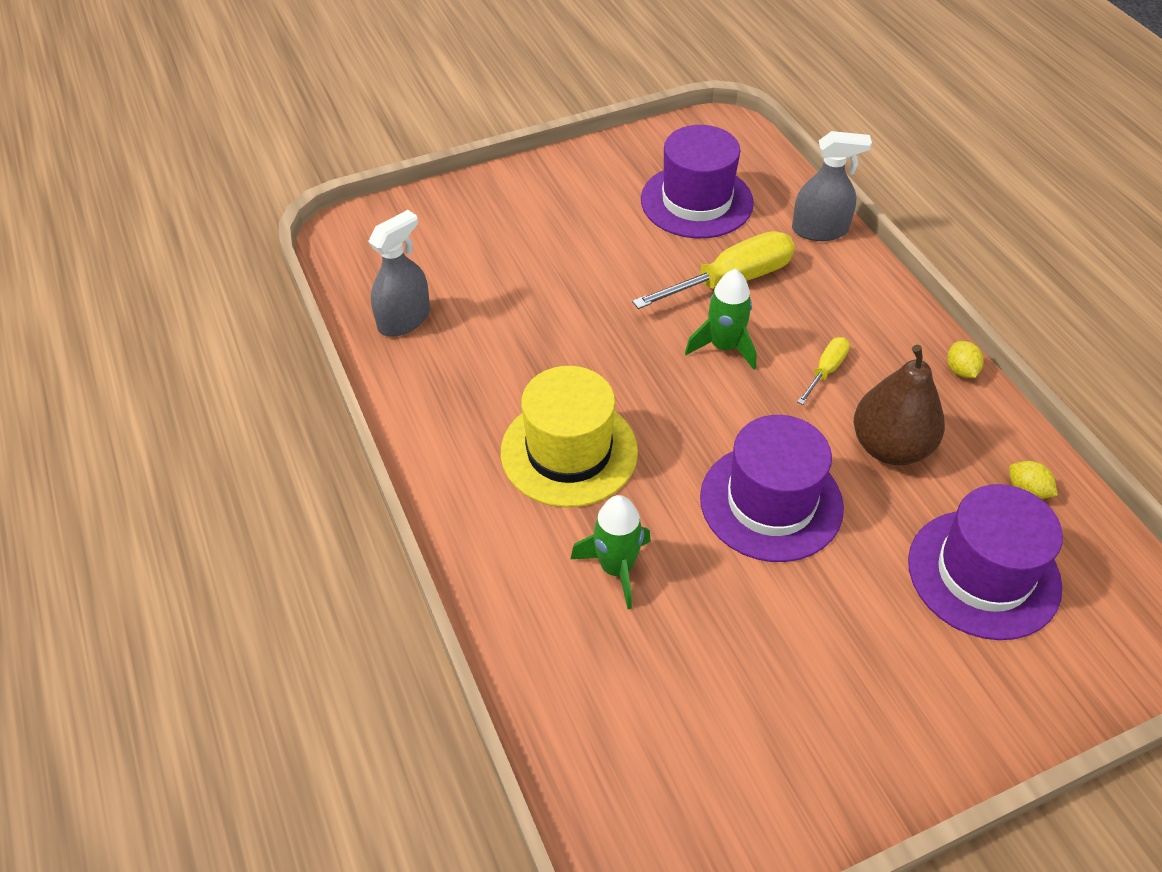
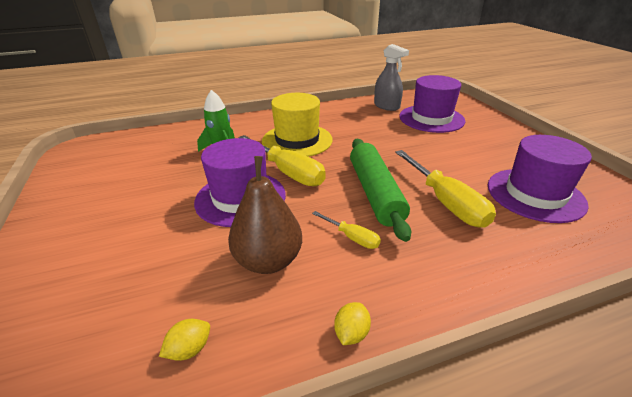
camera: 95 degrees right, 15 degrees down
(685, 452) = (288, 172): none -> yellow screwdriver
(724, 347) = (375, 193): green rocket -> green rolling pin
(819, 230) = (536, 260): grey spray bottle -> none
(960, 370) = (351, 333): yellow lemon -> yellow lemon turned 60 degrees counterclockwise
(983, 574) = (130, 291): purple hat -> purple hat (431, 118)

